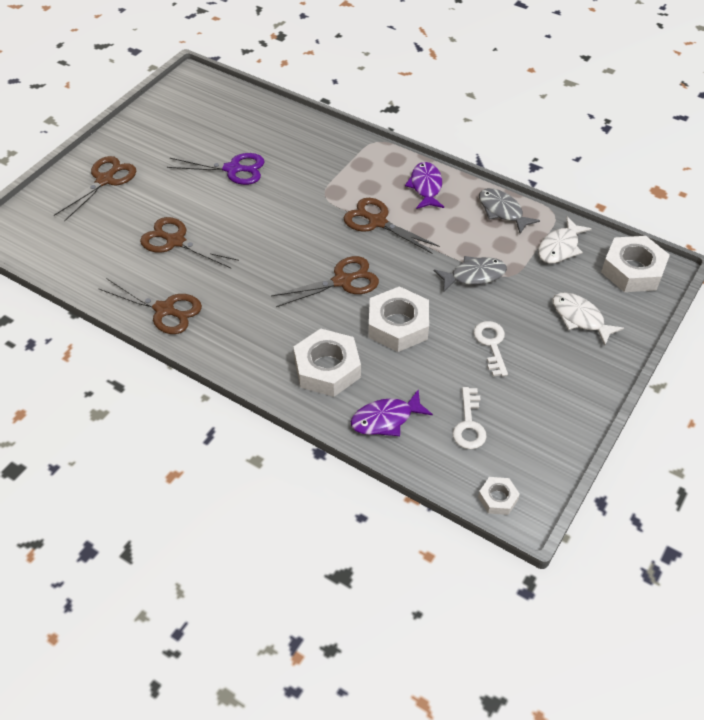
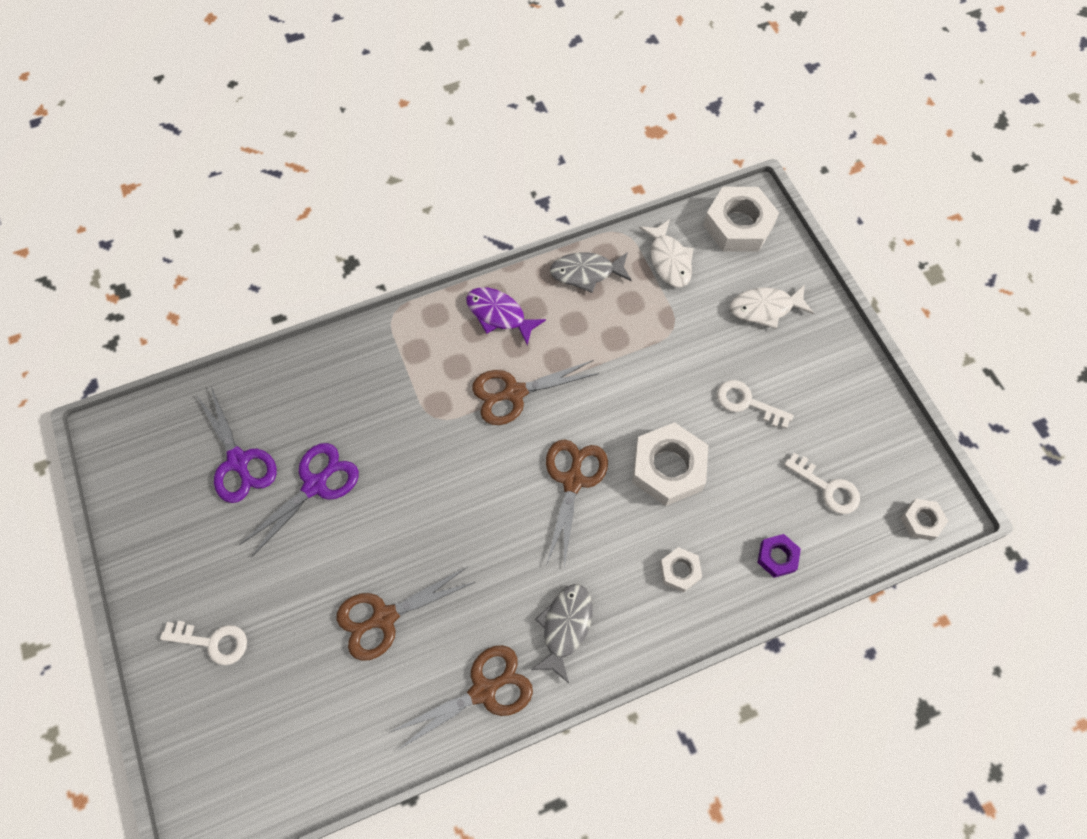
camera: 55 degrees left, 15 degrees up
(105, 180) = (212, 642): brown scissors -> white key
(219, 132) = (238, 461): none -> purple scissors
(327, 368) = (680, 571): white nut -> white nut, size x0.51
(386, 419) = (777, 557): purple fish -> purple nut
(474, 275) = (652, 357): grey fish -> grey fish (565, 627)

